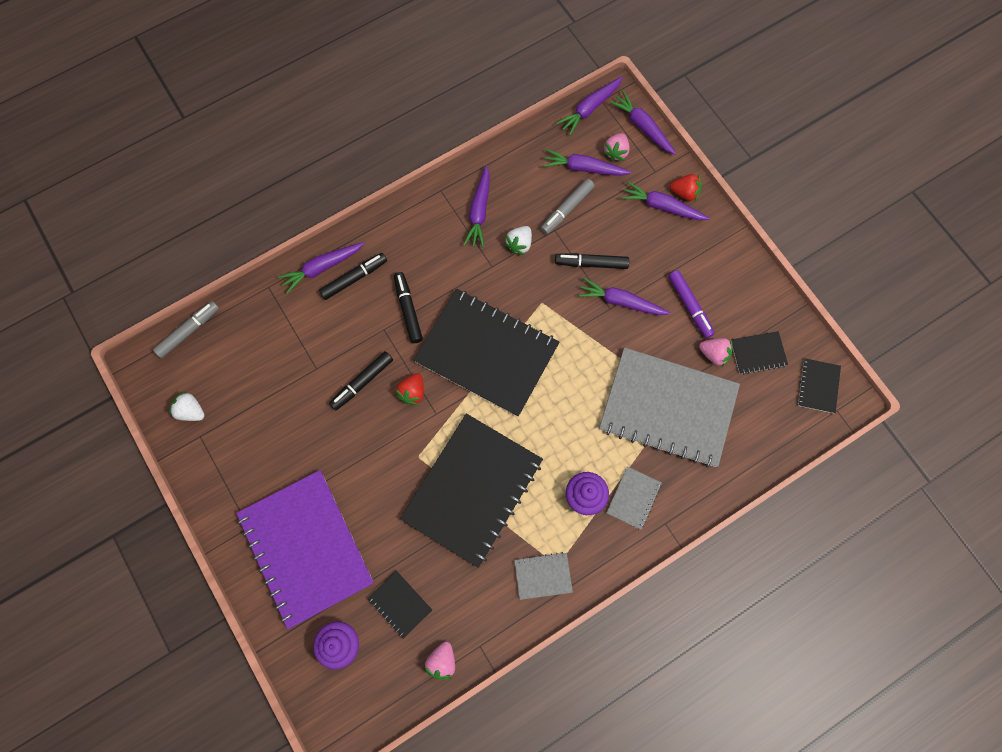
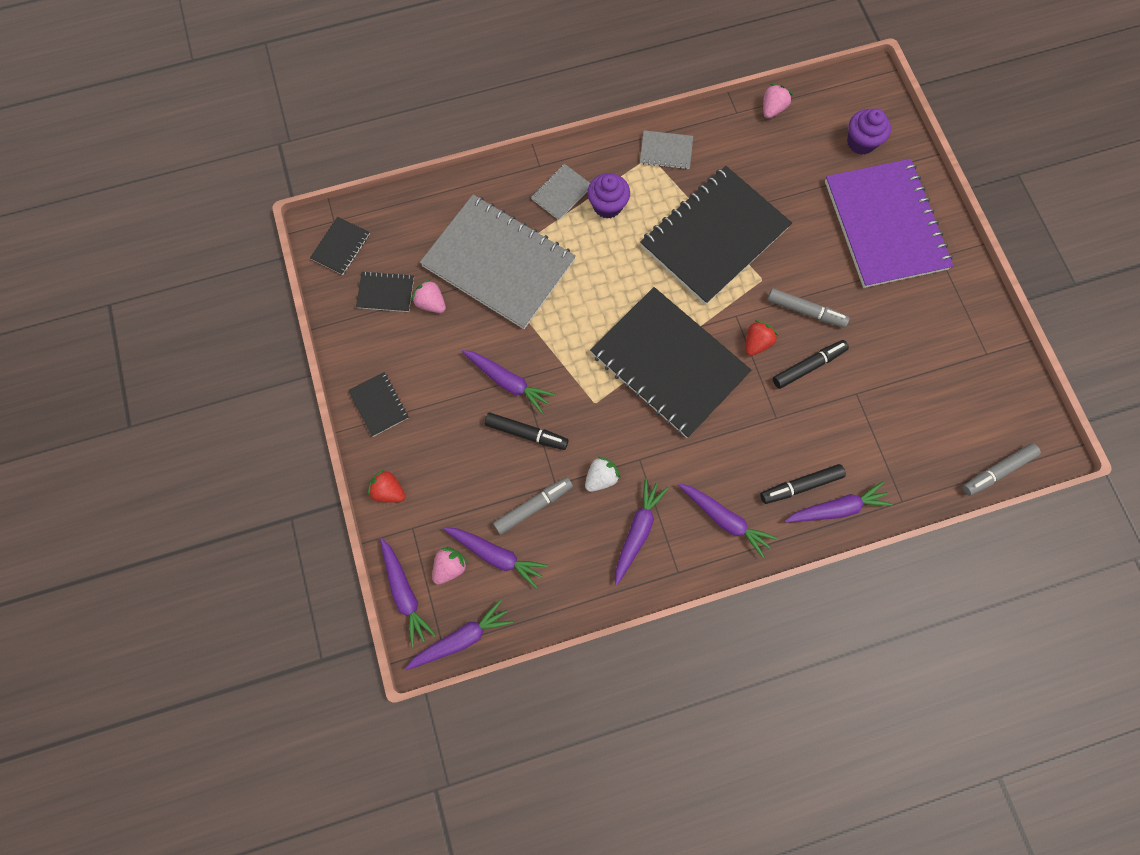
camera: 165 degrees left, 0 degrees up
(191, 411) = (995, 382): white strawberry -> none
(372, 435) = (805, 311): none -> grey marker
(400, 604) = (802, 160): black notebook -> black notebook (379, 404)
(408, 310) = (745, 433): black marker -> none
(662, 206) = (421, 480): purple carrot -> purple carrot (724, 519)
(690, 306) = (436, 358): purple marker -> none

